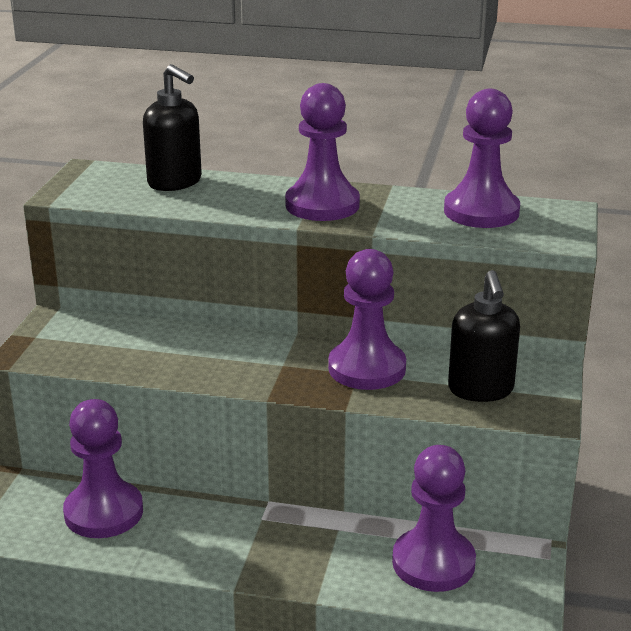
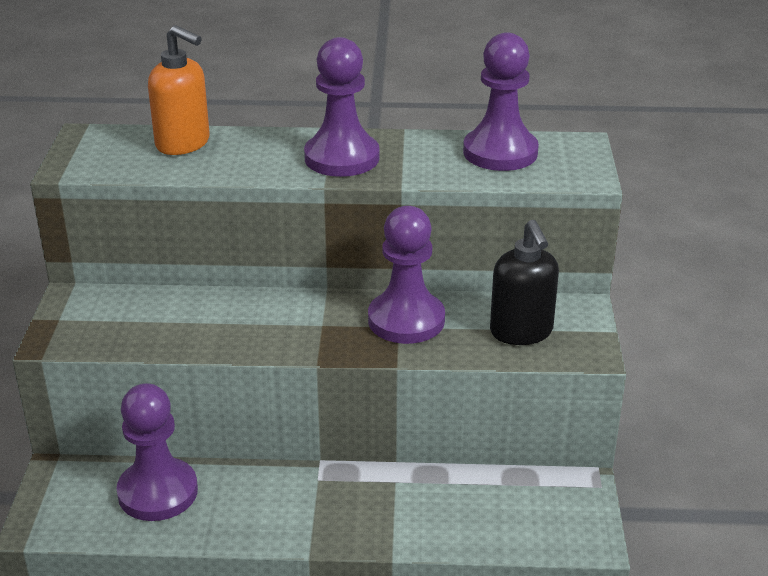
camera: 10 degrees left, 5 degrees up
(175, 182) = (183, 144): black soap dispenser -> orange soap dispenser
(433, 563) = (494, 505): purple pawn -> none

